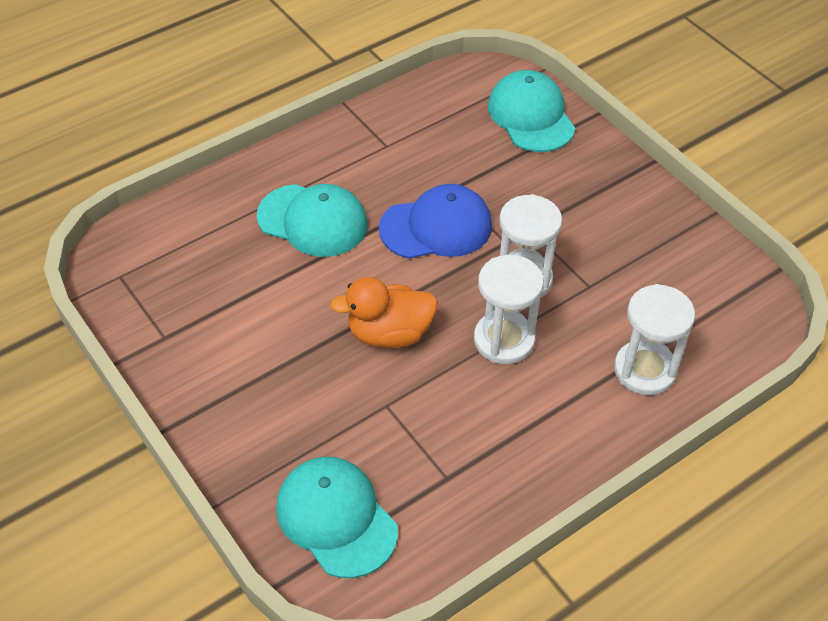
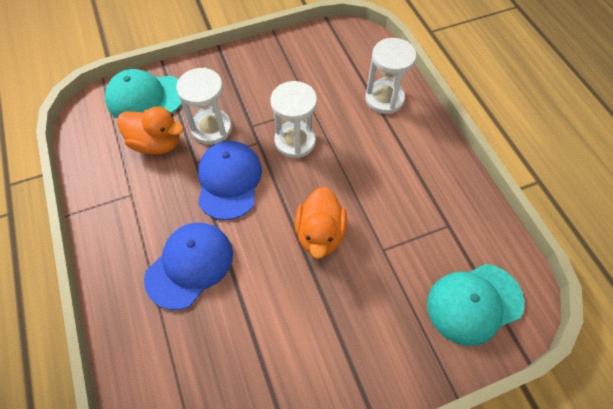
camera: 75 degrees left, 10 degrees up
(312, 220) = (190, 265): turquoise cap -> blue cap
(465, 146) = (156, 143): none -> orange duck
(504, 340) = (343, 165): white hourglass -> white hourglass (211, 128)

